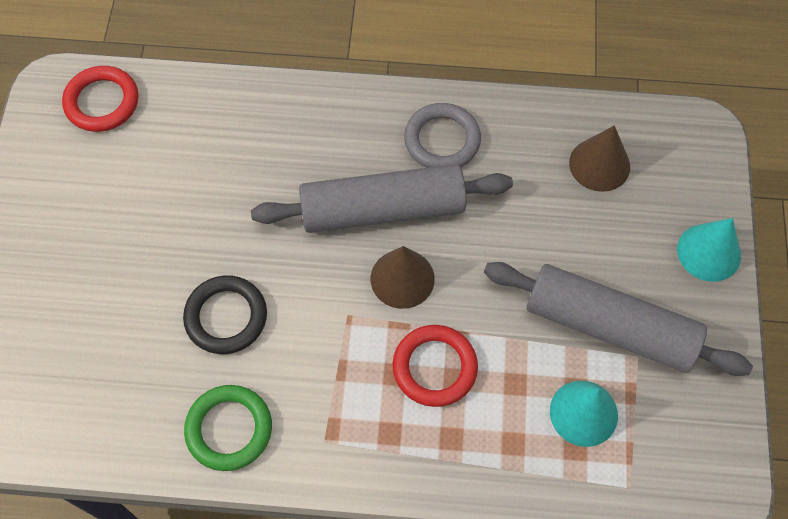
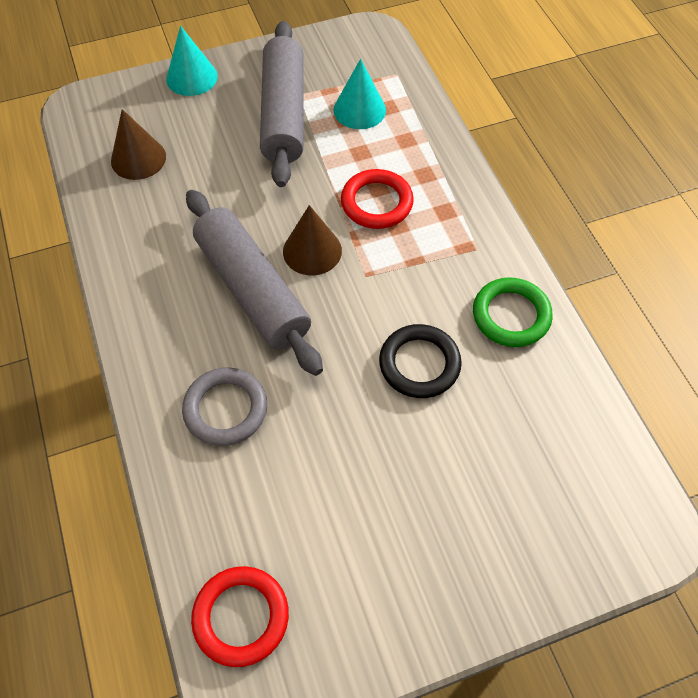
camera: 115 degrees left, 5 degrees down
(442, 140) = (158, 273): grey ring -> grey ring (225, 409)

